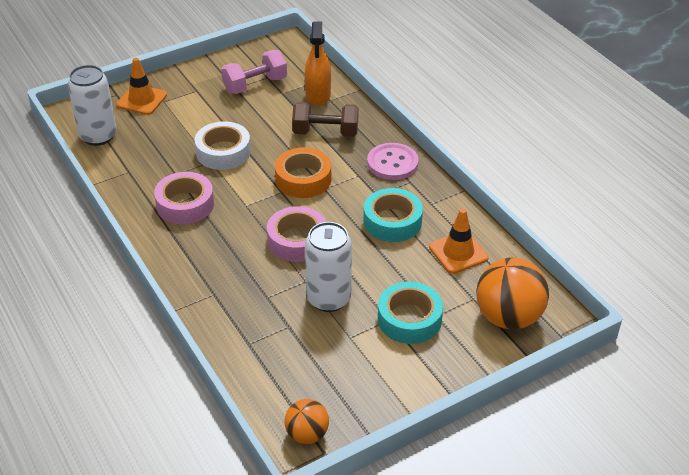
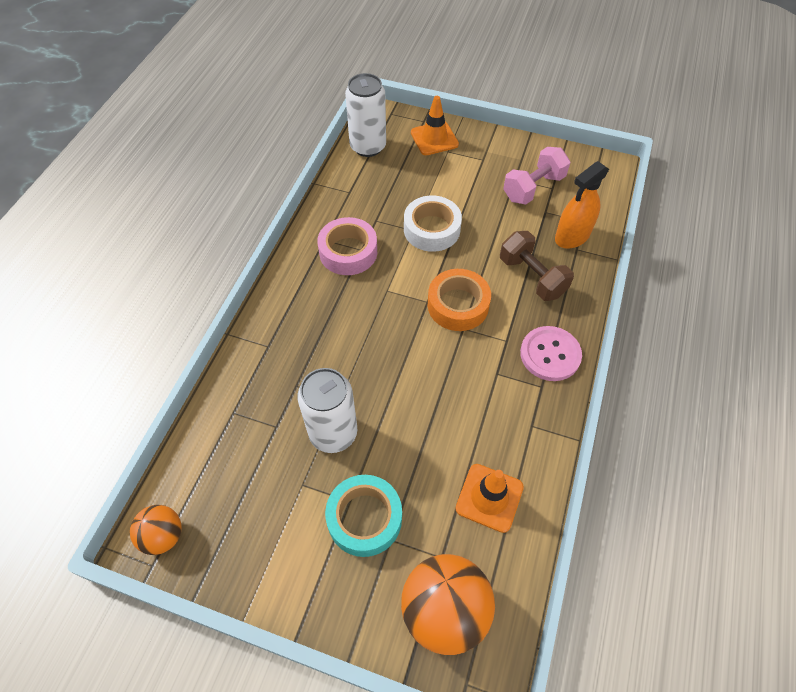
camera: 50 degrees right, 15 degrees up
(255, 85) = (533, 188): pink dumbbell -> pink dumbbell turned 60 degrees counterclockwise
(297, 240) = (380, 357): pink tape -> none
(392, 221) = (475, 411): turquoise tape -> none

